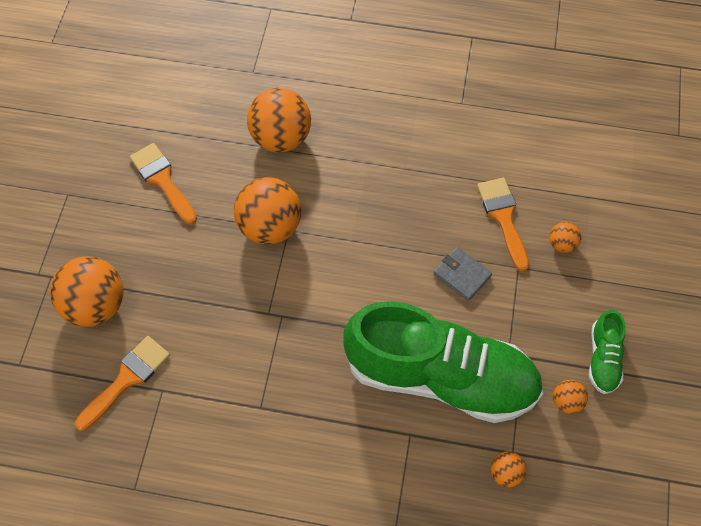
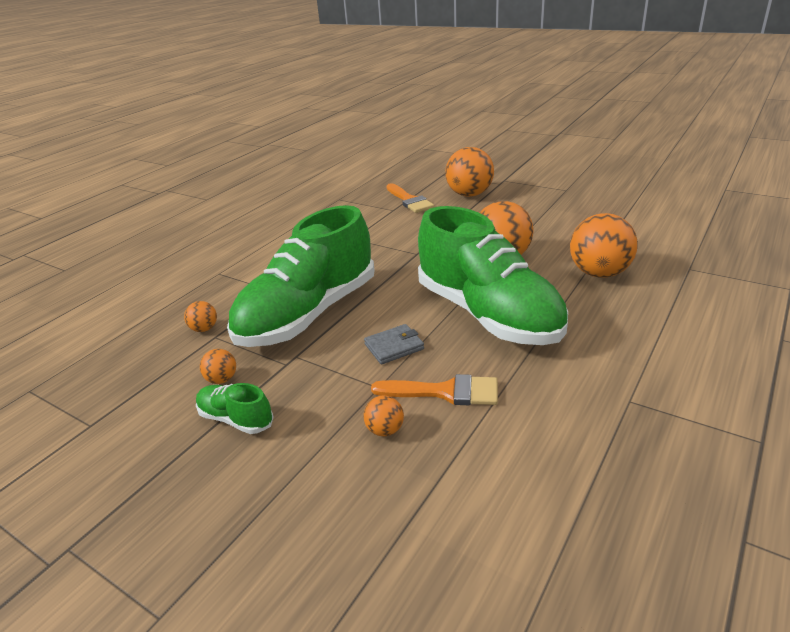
camera: 115 degrees right, 30 degrees down
(162, 180) = (567, 220): orange brush -> none
(384, 214) = (488, 314): none -> green shoe

